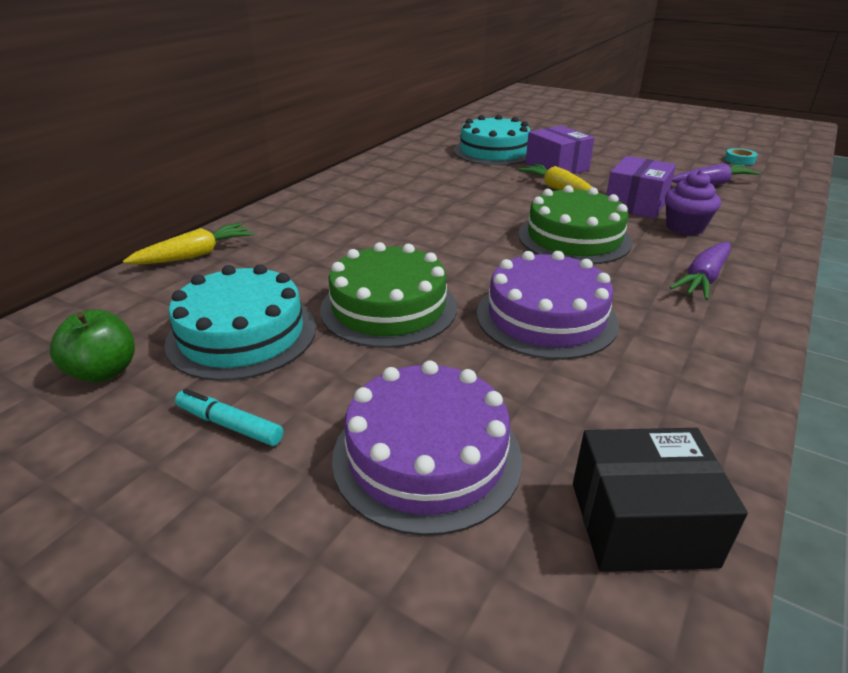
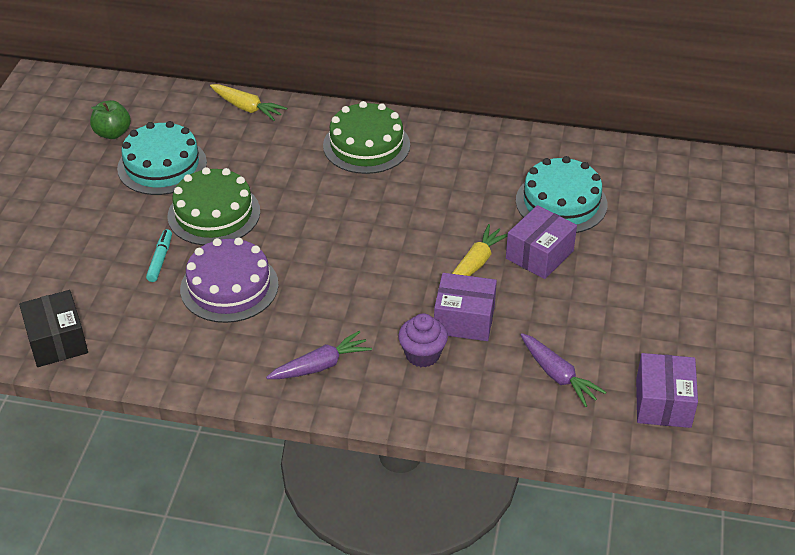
camera: 70 degrees right, 10 degrees up
(229, 425) = (85, 192): turquoise marker -> turquoise marker (160, 259)
(427, 456) = (82, 263): purple cake -> none
(574, 238) = (365, 286): green cake -> green cake (366, 145)
(703, 279) = (321, 365): purple carrot -> purple carrot turned 135 degrees clockwise
(739, 160) = (663, 403): turquoise tape -> purple box

